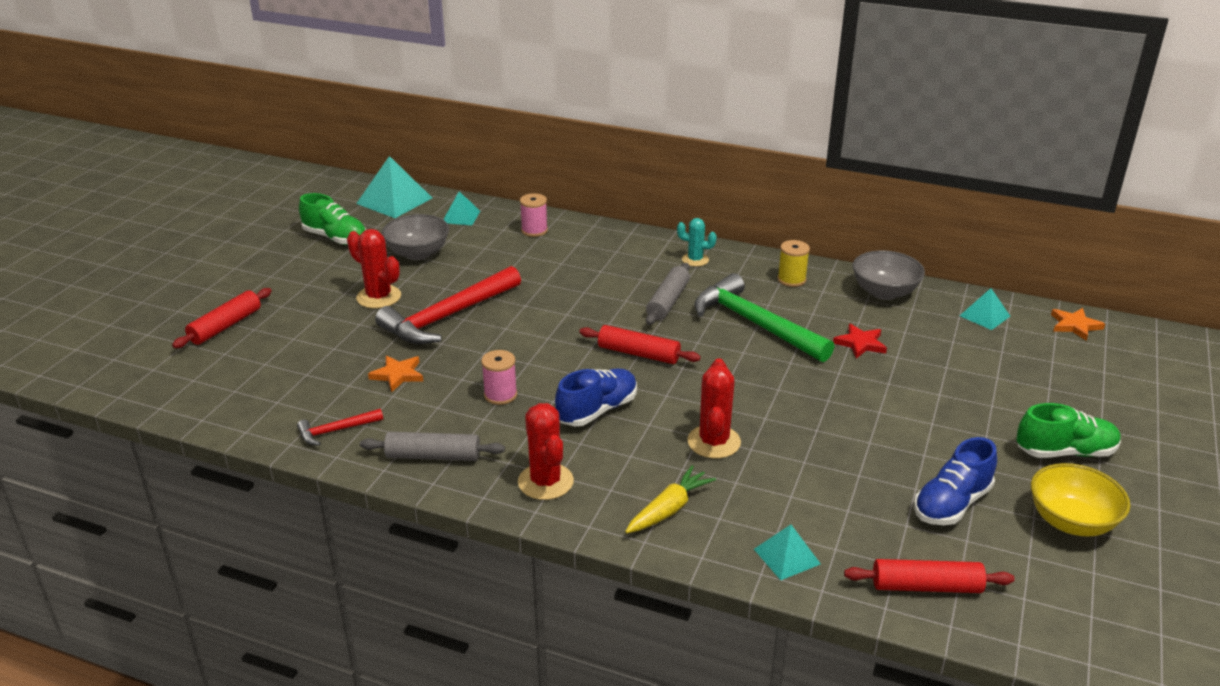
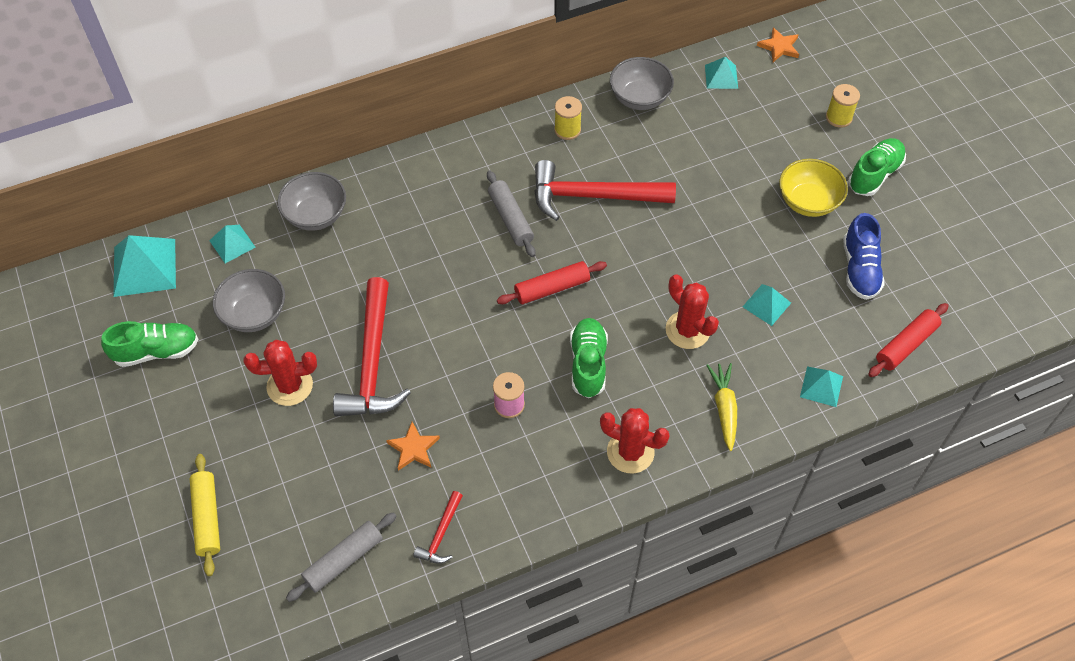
camera: 45 degrees left, 25 degrees up
(225, 326) = (207, 517): red rolling pin -> yellow rolling pin
(433, 456) = (535, 495): grey rolling pin -> grey rolling pin (343, 560)
(534, 230) = (316, 215): pink spool -> grey bowl
(597, 410) = (588, 364): blue shoe -> green shoe
(695, 260) = (478, 158): turquoise cactus -> none
(755, 324) = (593, 196): green hammer -> red hammer
(814, 470) = (766, 304): none -> turquoise pyramid
(860, 343) = (677, 164): red star -> none
(1071, 522) = (925, 232): yellow bowl -> yellow bowl (808, 201)
(1077, 396) = (838, 117): none -> yellow spool

